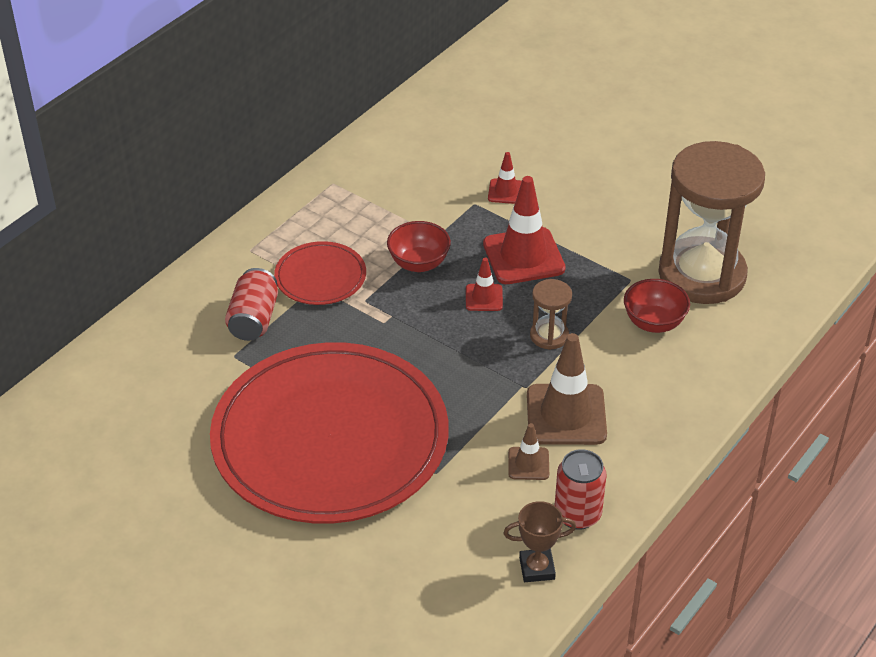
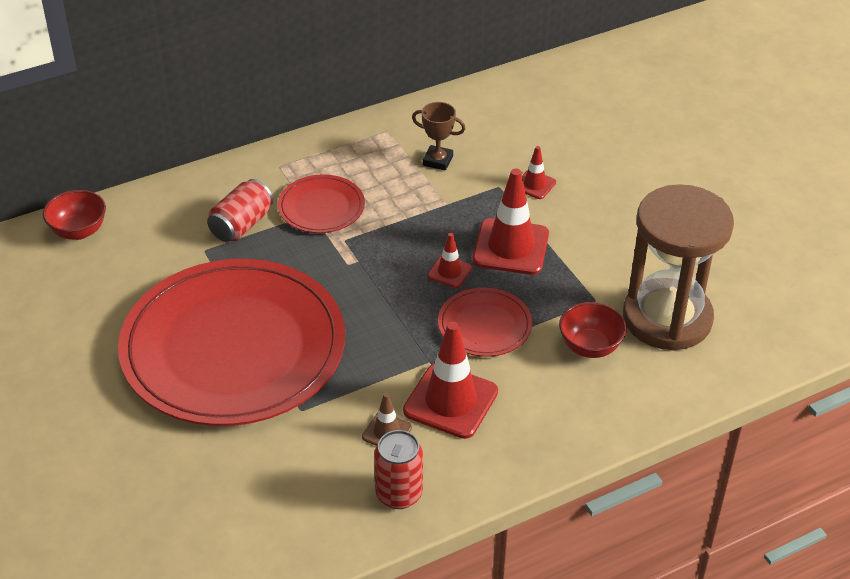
camera: 25 degrees right, 0 degrees up
(419, 263) = (413, 223): red bowl -> red bowl (79, 231)
(537, 568) = (329, 527): brown trophy -> brown trophy (438, 161)
(549, 336) = (484, 325): brown hourglass -> red plate
(566, 415) = (450, 401): brown traffic cone -> red traffic cone

